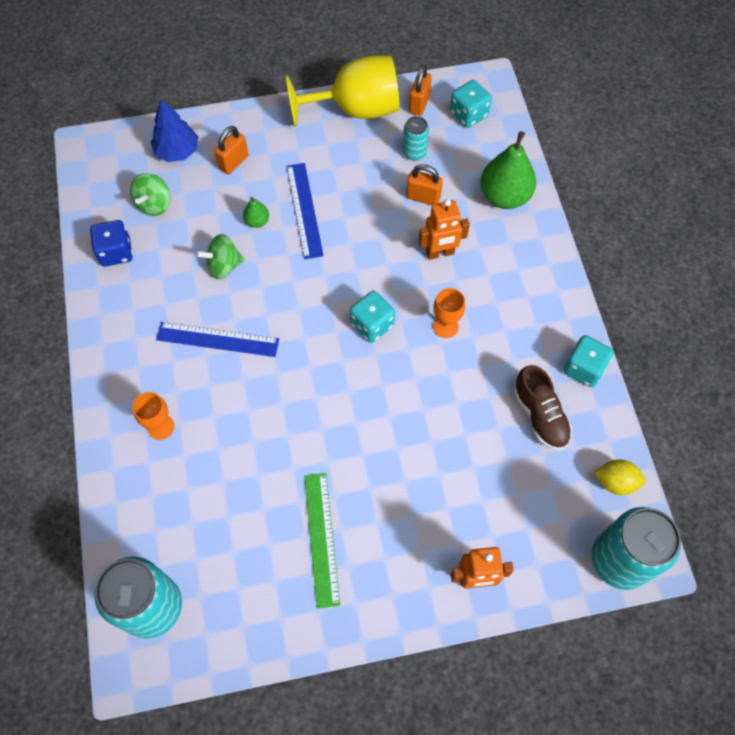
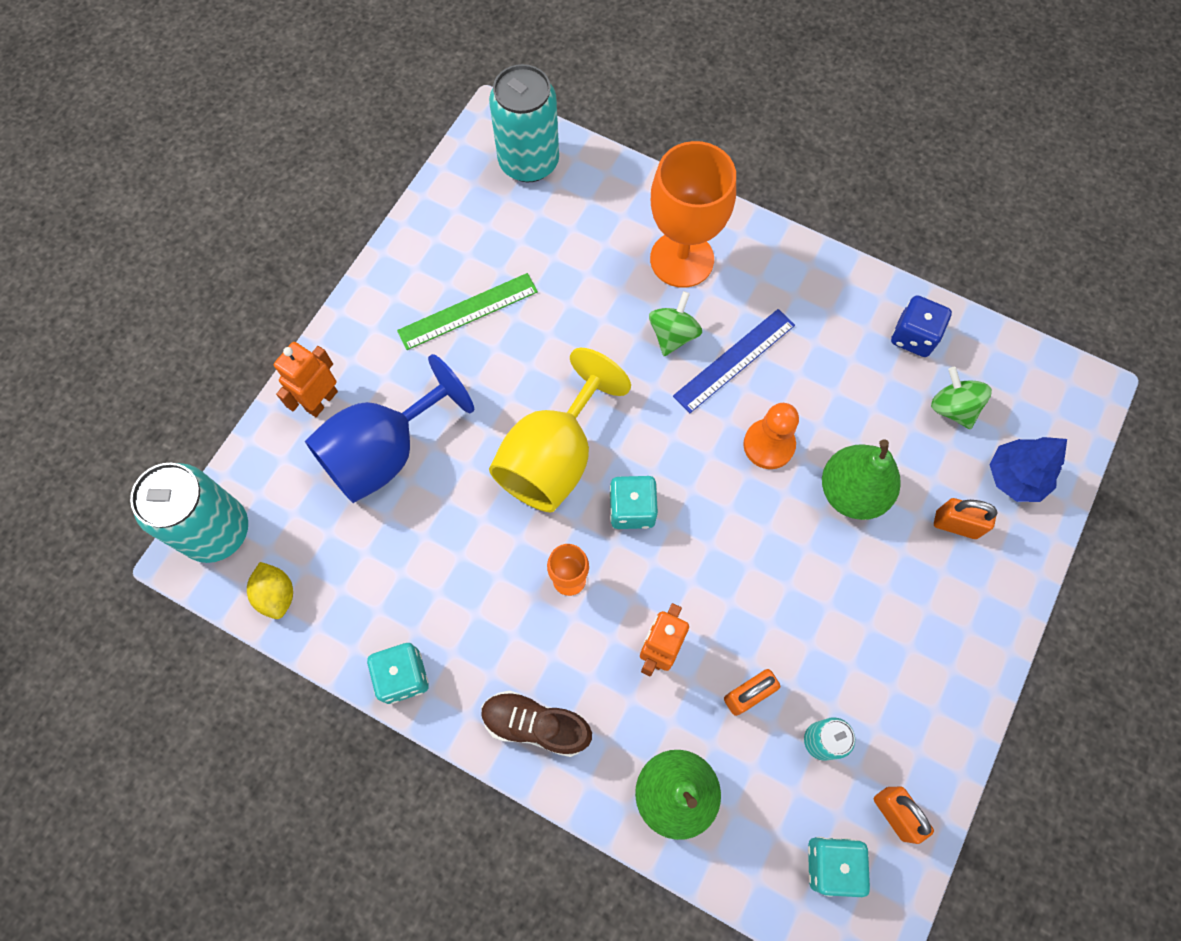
camera: 130 degrees right, 5 degrees up
(160, 427) = (682, 259): orange goblet -> orange goblet, size x2.15
(223, 266) = (818, 421): green spinning top -> green spinning top (673, 335)
(233, 162) = (956, 525): orange padlock -> orange padlock turned 60 degrees counterclockwise
(257, 221) = (851, 492): green pear -> green pear, size x2.13
(263, 281) = (769, 445): none -> orange pawn
(304, 210) = (830, 551): blue ruler -> none
(321, 538) = (468, 311): green ruler -> green ruler turned 60 degrees counterclockwise
(356, 109) = (942, 725): yellow goblet -> yellow goblet (554, 457)
(470, 501) = (385, 452): none -> blue goblet
(540, 415) = (399, 585): brown shoe -> brown shoe (536, 725)
(615, 482) = (277, 595): yellow lemon -> yellow lemon turned 75 degrees counterclockwise

